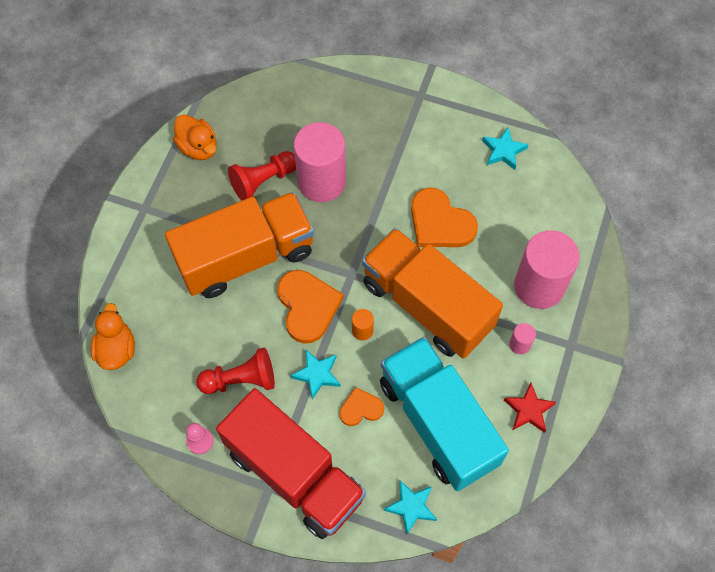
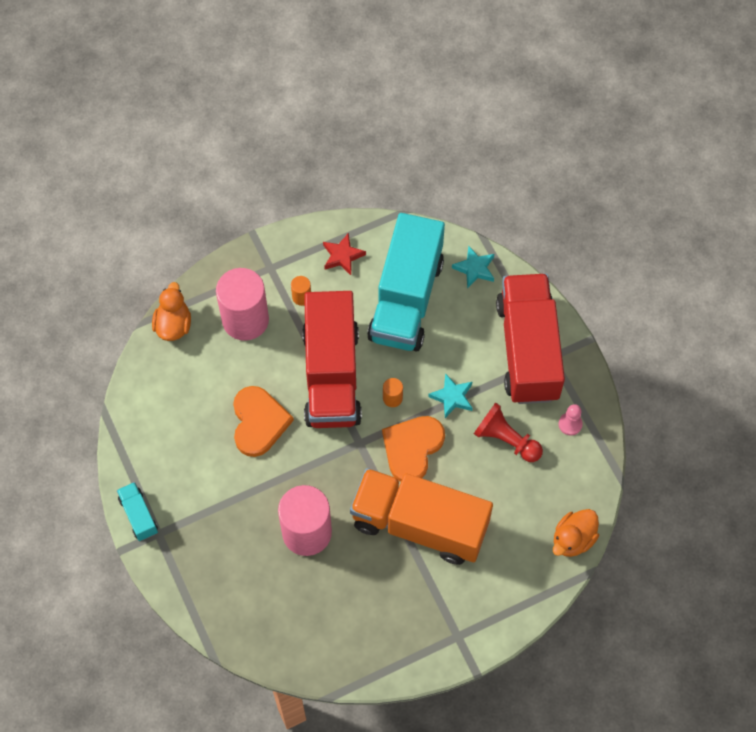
camera: 135 degrees left, 0 degrees up
(198, 147) = (369, 651): orange duck -> orange duck (173, 325)
(263, 181) = (348, 574): red pawn -> none
(361, 408) = (446, 351): orange heart -> none
(427, 305) = (331, 375): orange truck -> red truck
(446, 94) = (139, 515): none -> turquoise truck
(503, 151) = (153, 431): turquoise star -> none
(519, 344) = (301, 297): pink cylinder -> orange cylinder

